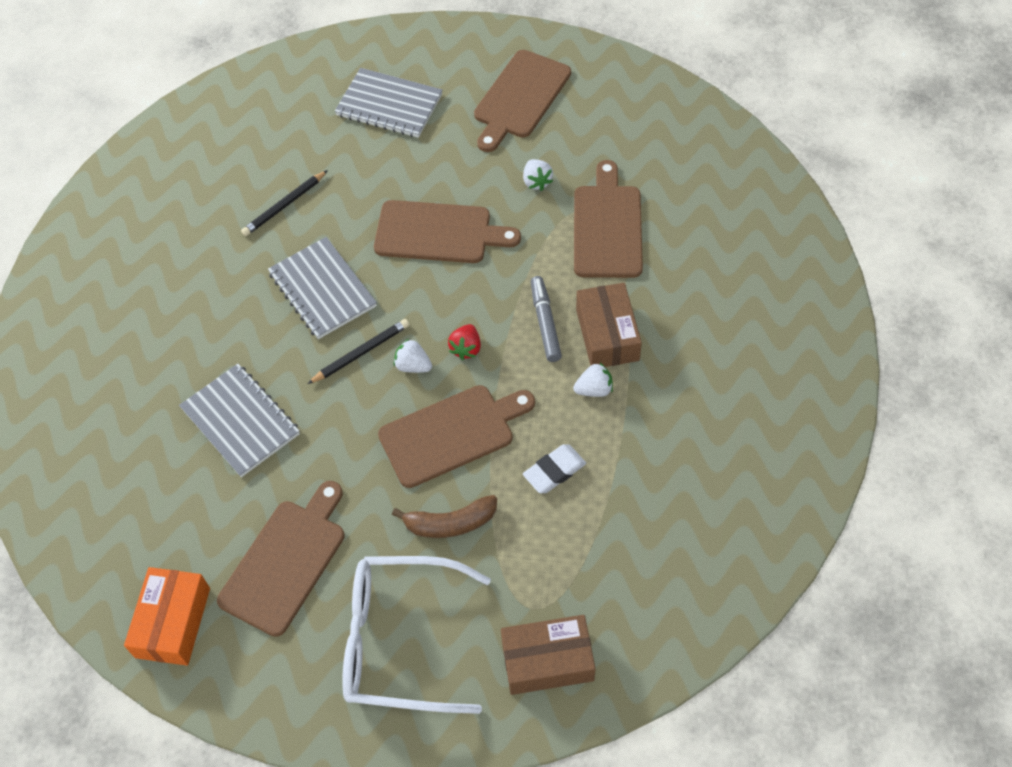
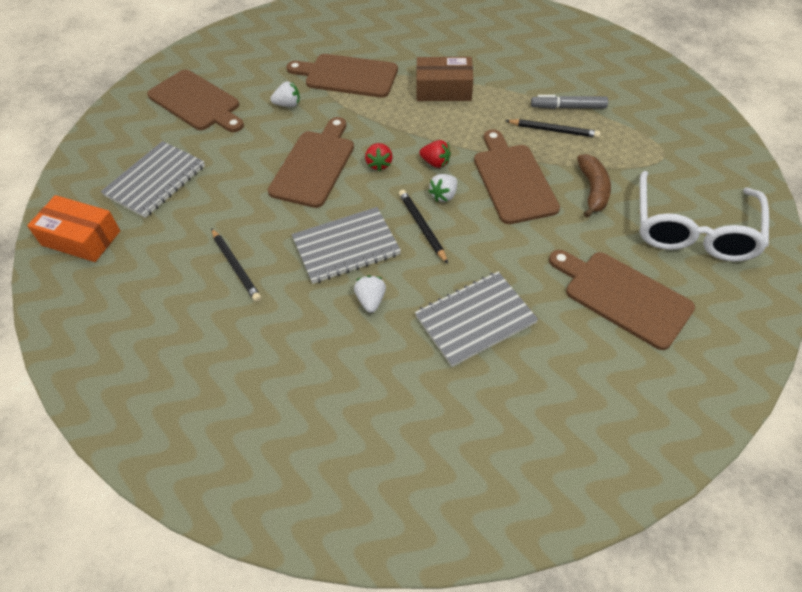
camera: 80 degrees left, 5 degrees down
(173, 622) = (683, 387): orange box -> orange box (81, 238)
(452, 293) = (379, 164): none -> red strawberry
(545, 323) = (424, 118): grey marker -> grey marker (568, 107)
(547, 661) = (704, 153): brown box -> none
(554, 471) = (554, 130): white eraser -> black pencil
(594, 389) = (489, 102): white strawberry -> white strawberry (371, 300)

